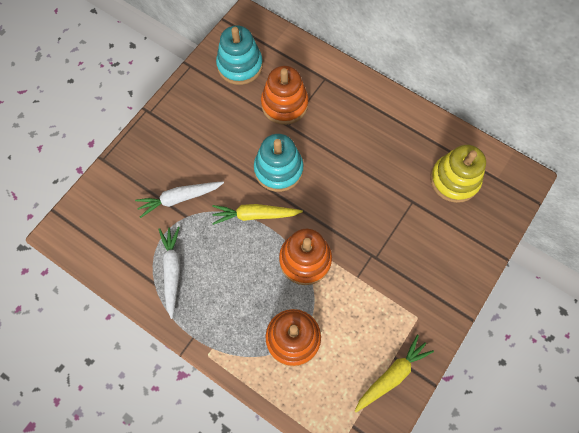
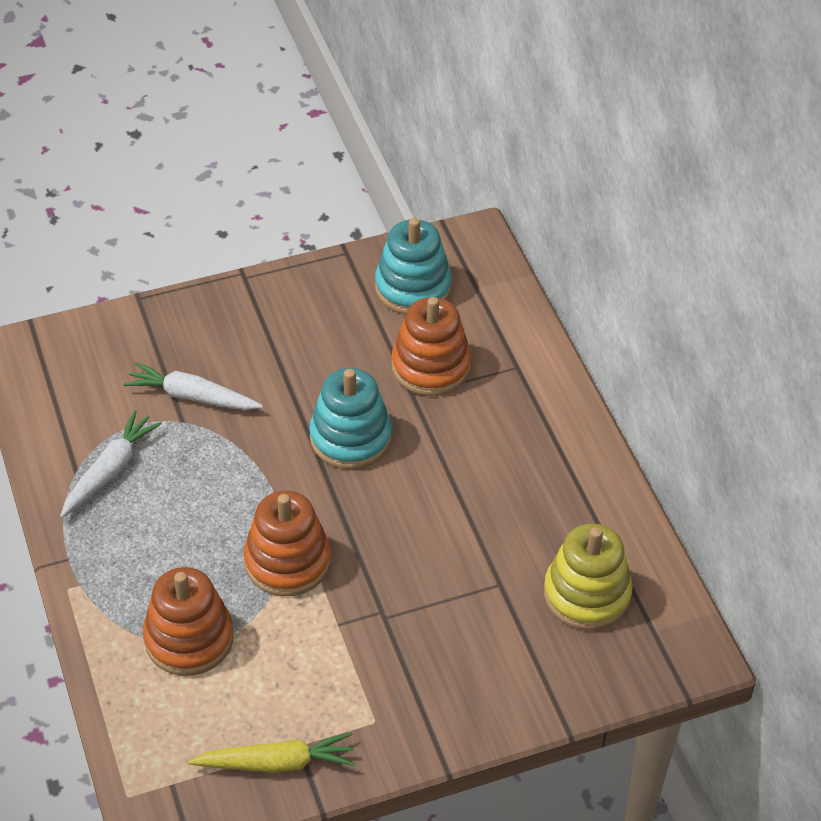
camera: 35 degrees right, 20 degrees down
(255, 215) = (270, 471): yellow carrot -> none

